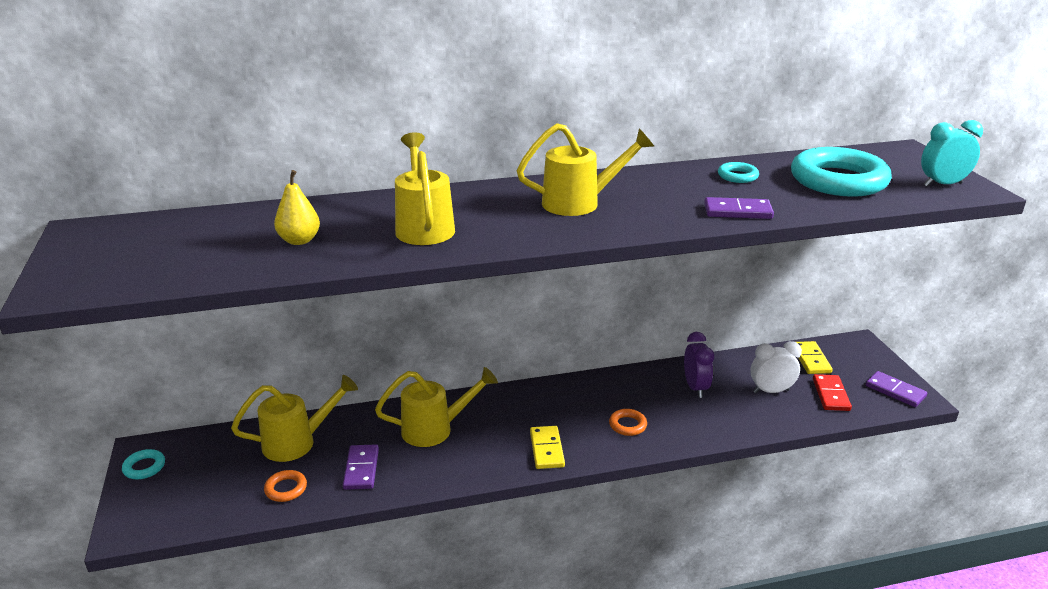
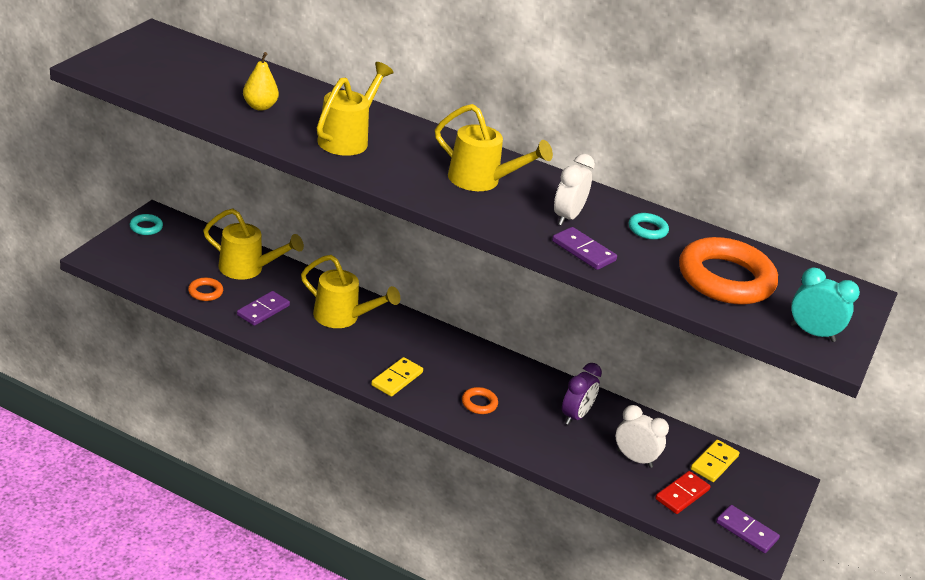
camera: 35 degrees right, 5 degrees up
(680, 195) = (567, 217): none -> white clock
(838, 180) = (725, 279): turquoise ring -> orange ring
(895, 391) = (746, 531): purple domino -> purple domino turned 45 degrees counterclockwise

